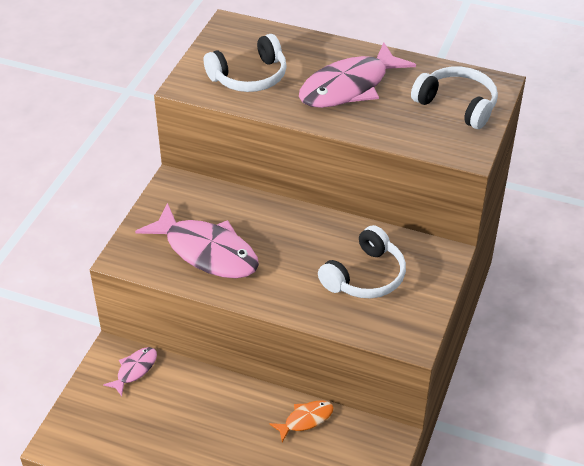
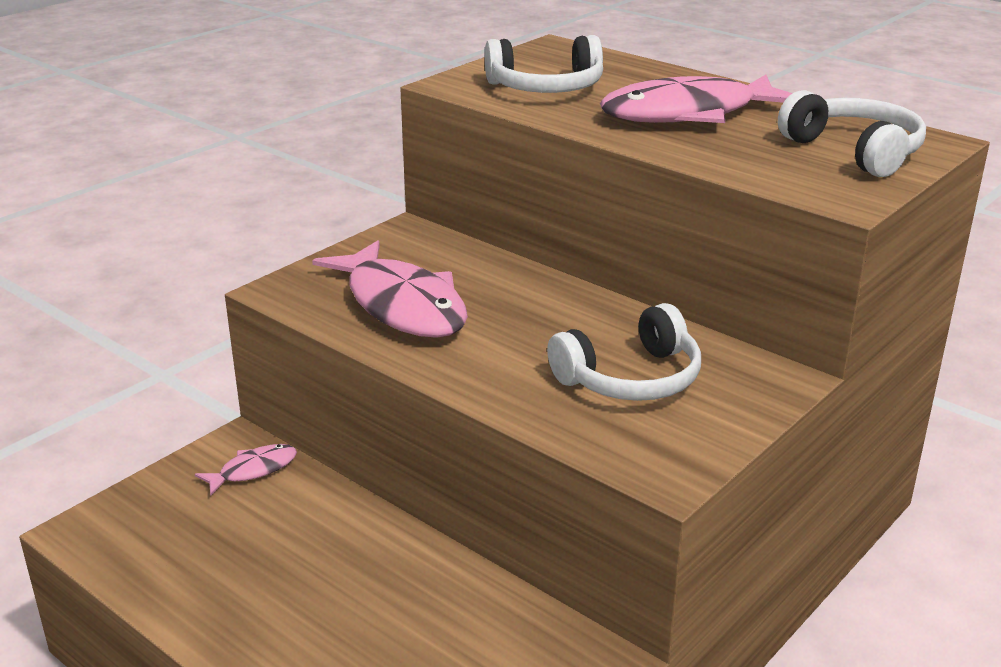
camera: 20 degrees right, 15 degrees down
(305, 420) = (472, 597): orange fish -> none

